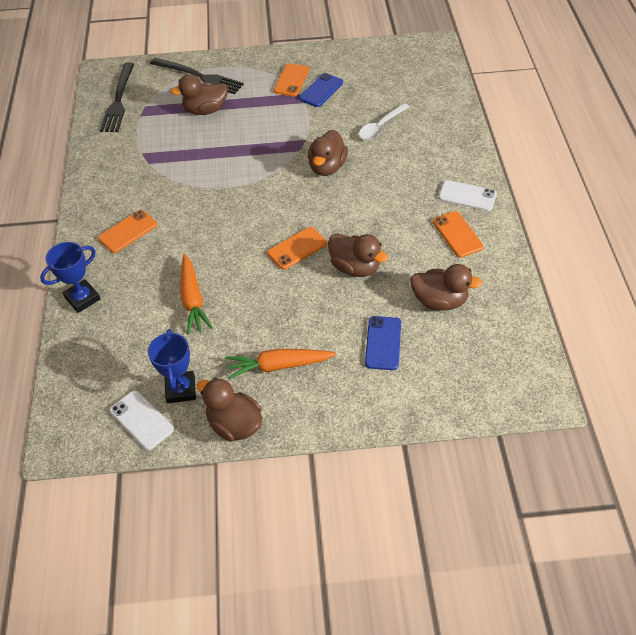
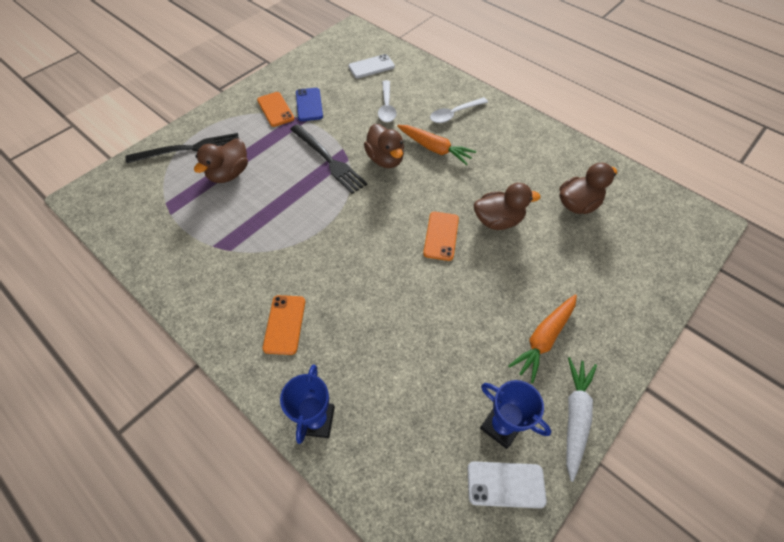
camera: 45 degrees left, 5 degrees up
(118, 100) = (131, 213): black fork -> black fork (328, 160)
(193, 300) = (414, 340): orange carrot -> orange carrot (435, 149)
(234, 424) = (575, 416): brown duck -> white carrot
(383, 343) = (584, 262): blue phone -> none
(431, 165) = (454, 114): none -> white spoon
(457, 234) = (529, 151): orange phone -> none
(467, 196) = (502, 121): white phone -> white phone (371, 67)

